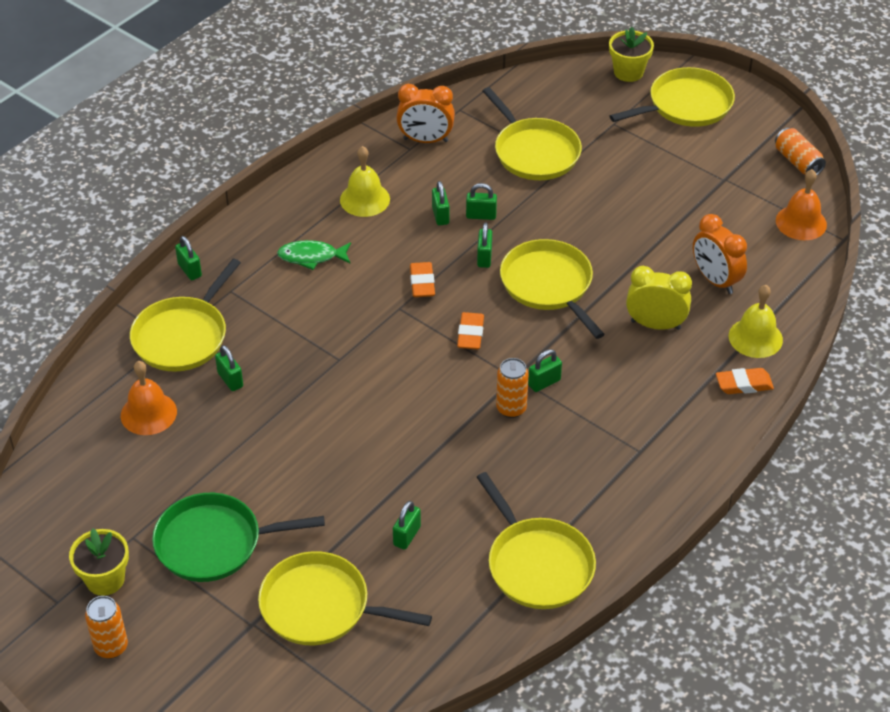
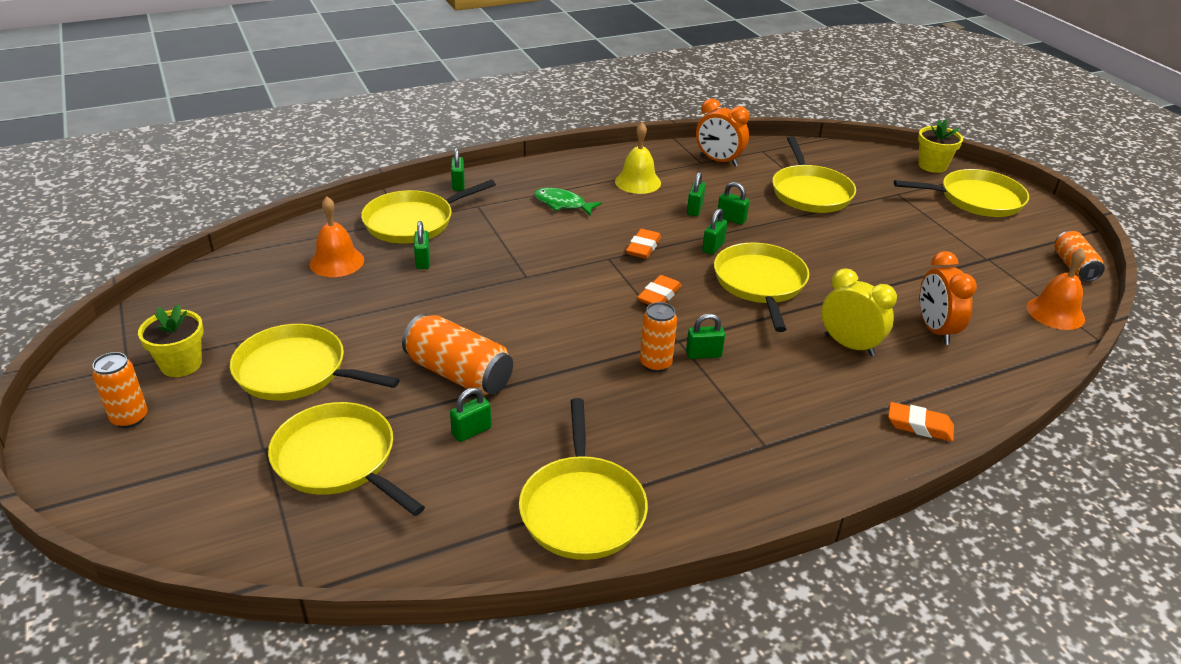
camera: 25 degrees right, 10 degrees down
(214, 543) = (296, 371): green pan -> yellow pan
(356, 487) = (458, 374): none -> orange can
(755, 337) = (955, 390): yellow bell -> none

